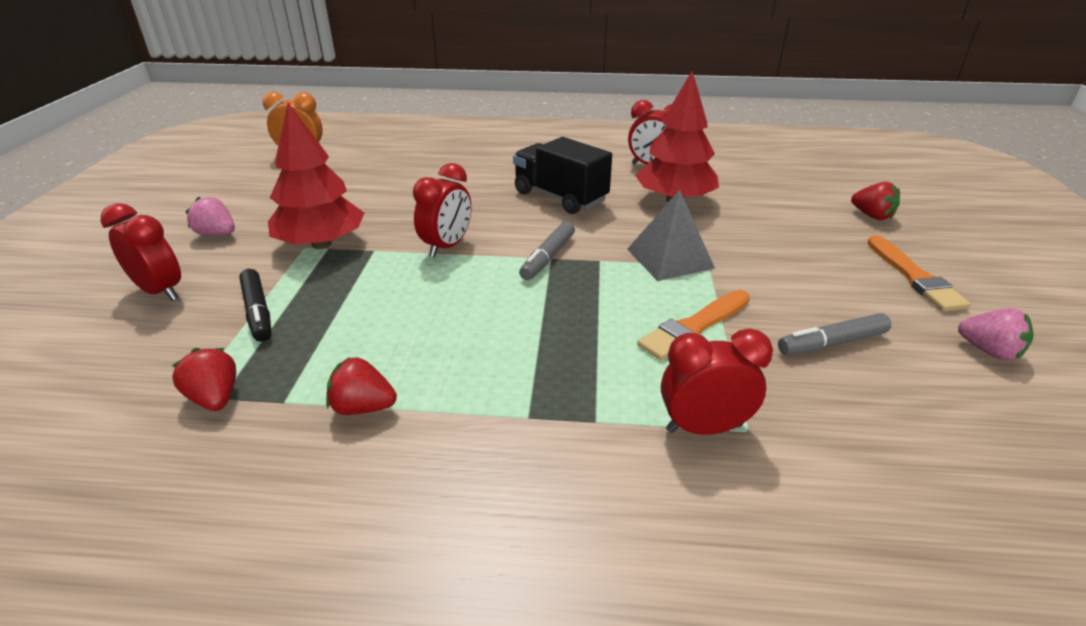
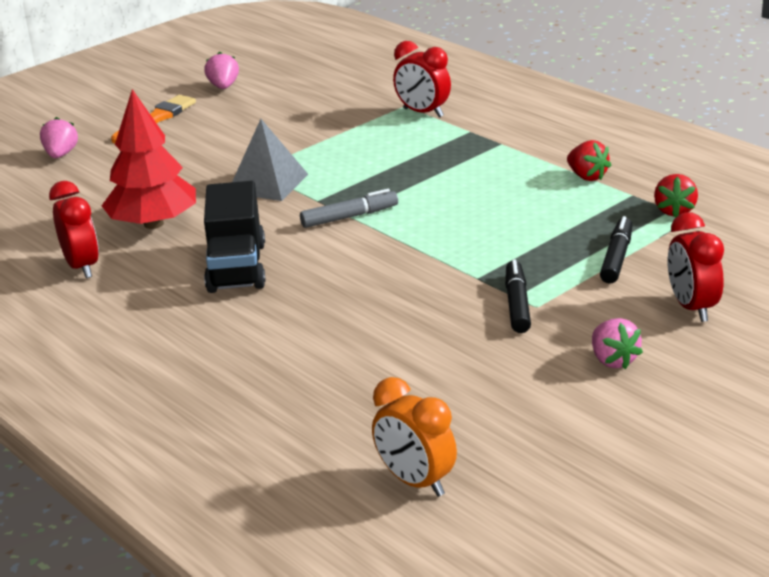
camera: 135 degrees left, 5 degrees down
(321, 244) = (517, 304): red tree -> black marker
(447, 247) = (412, 257): red clock -> none
(694, 327) = (342, 145): orange brush -> none
(832, 343) = (287, 114): grey marker -> none
(872, 216) = (61, 155): red strawberry -> pink strawberry

